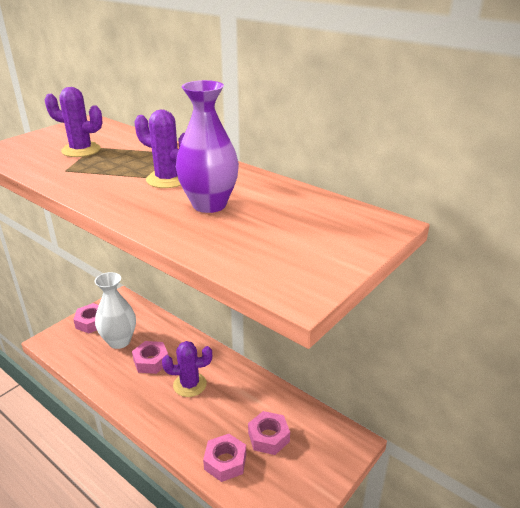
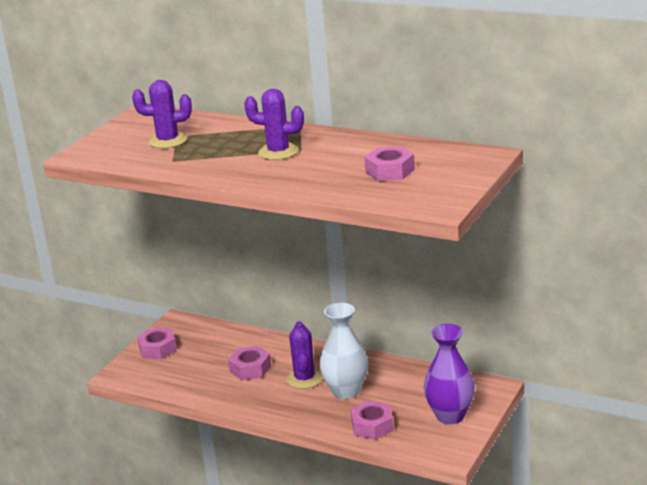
camera: 10 degrees left, 5 degrees down
(119, 341) = (202, 359): white vase -> white vase (346, 391)
(190, 385) = (304, 379): purple cactus -> purple cactus turned 75 degrees counterclockwise
(209, 205) = (332, 165): purple vase -> purple vase (450, 416)
(268, 437) = (407, 401): pink nut -> pink nut (390, 171)

